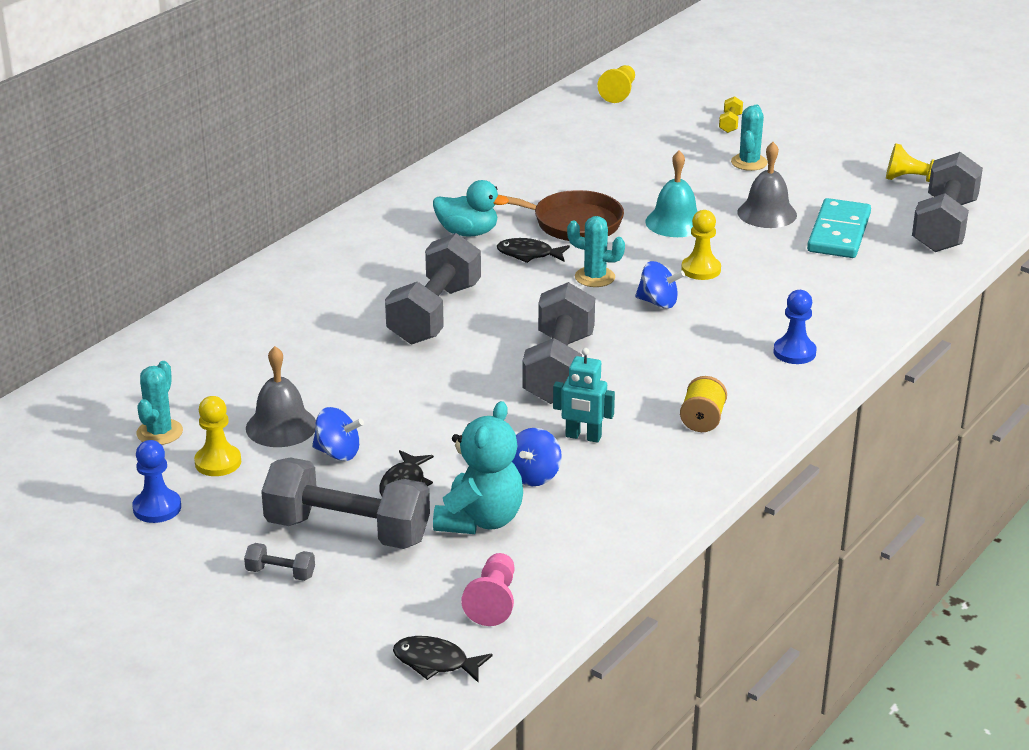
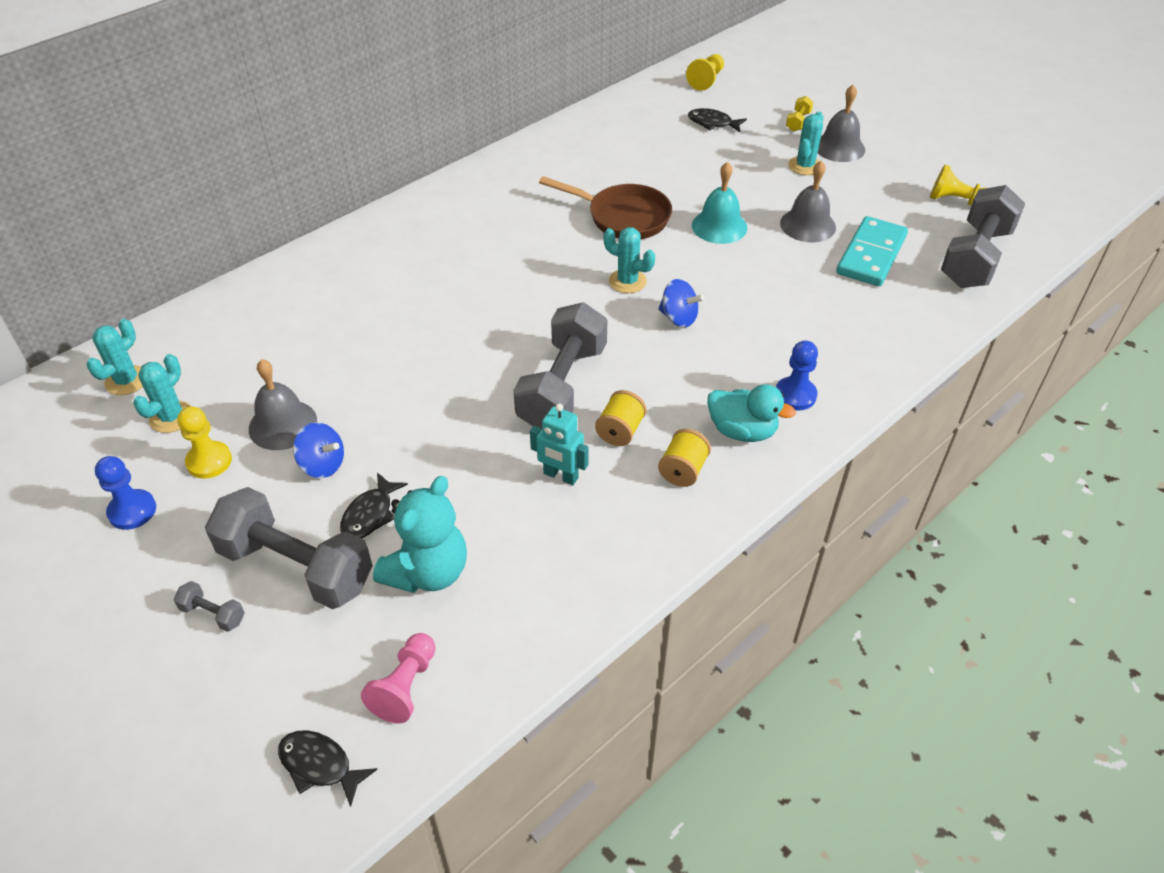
camera: 10 degrees right, 15 degrees up
(95, 408) = (126, 381): none -> turquoise cactus
(435, 314) = (468, 307): grey dumbbell -> none
(467, 232) = (527, 217): turquoise duck -> turquoise duck (742, 431)
(529, 254) = (574, 248): black fish -> black fish (713, 123)
(533, 476) = (497, 520): blue spinning top -> none
(630, 397) = (620, 431): none -> yellow spool
(701, 269) = (729, 283): yellow pawn -> none
(780, 143) = (839, 147): none -> grey bell

